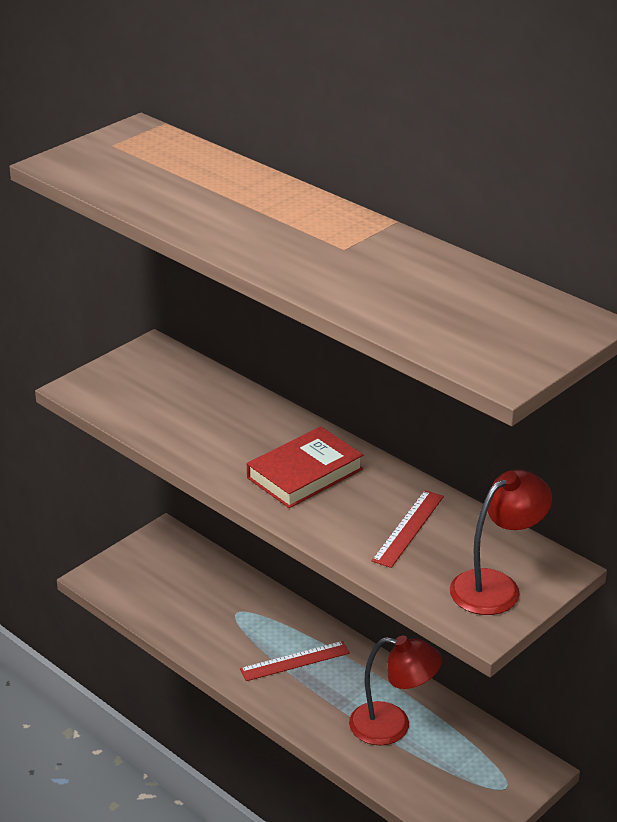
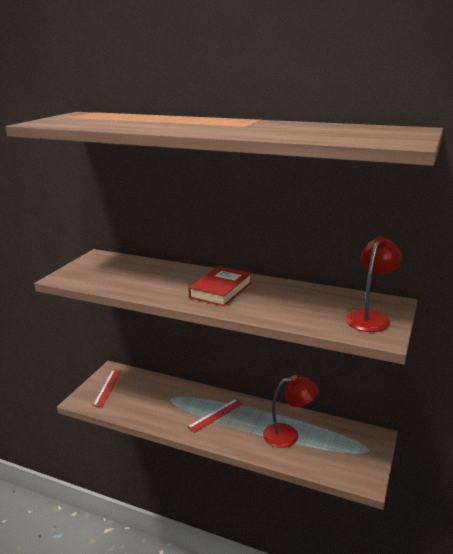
camera: 20 degrees left, 10 degrees down
(408, 528) = (298, 302): red ruler -> red ruler (107, 387)

